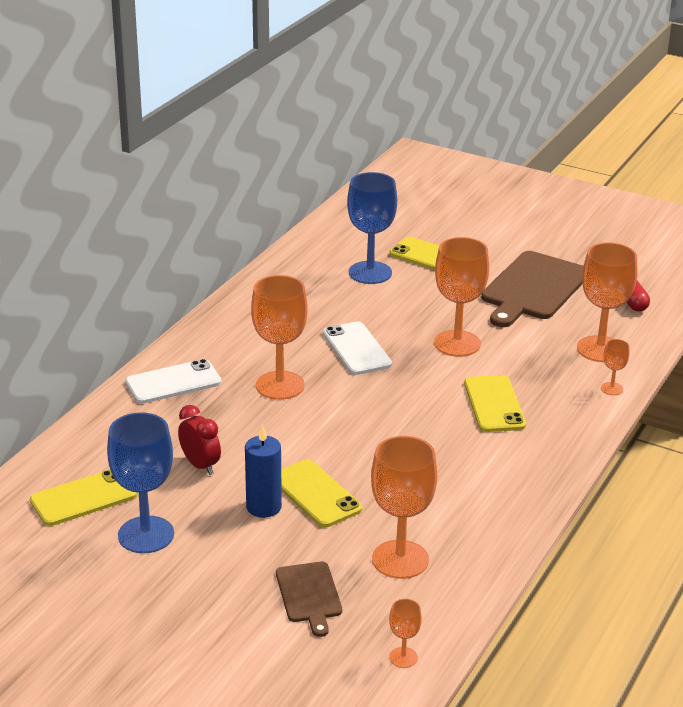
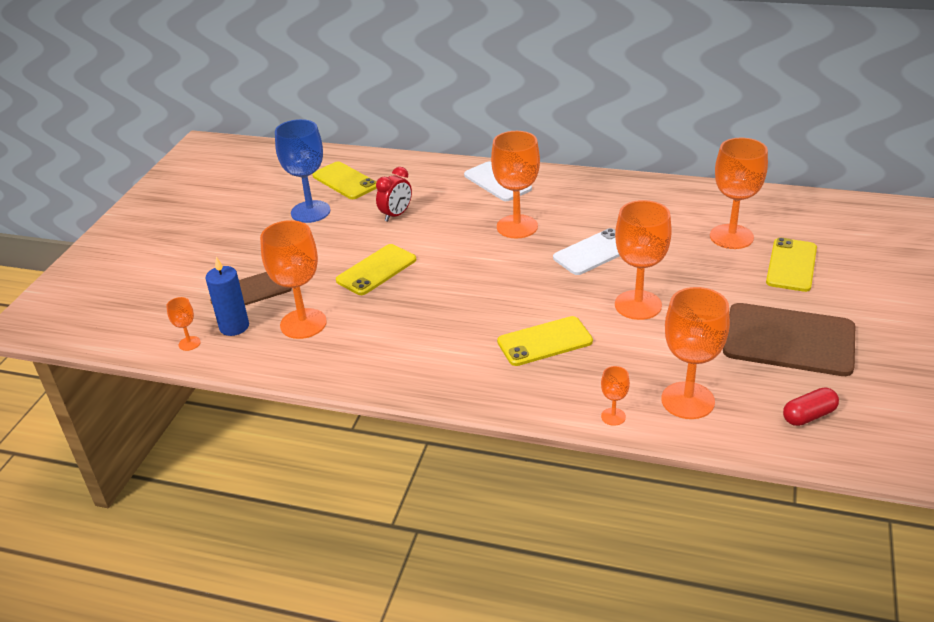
camera: 80 degrees right, 5 degrees up
(263, 507) = (354, 251): blue candle -> blue candle (234, 327)
(370, 273) = (731, 237): blue goblet -> orange goblet

